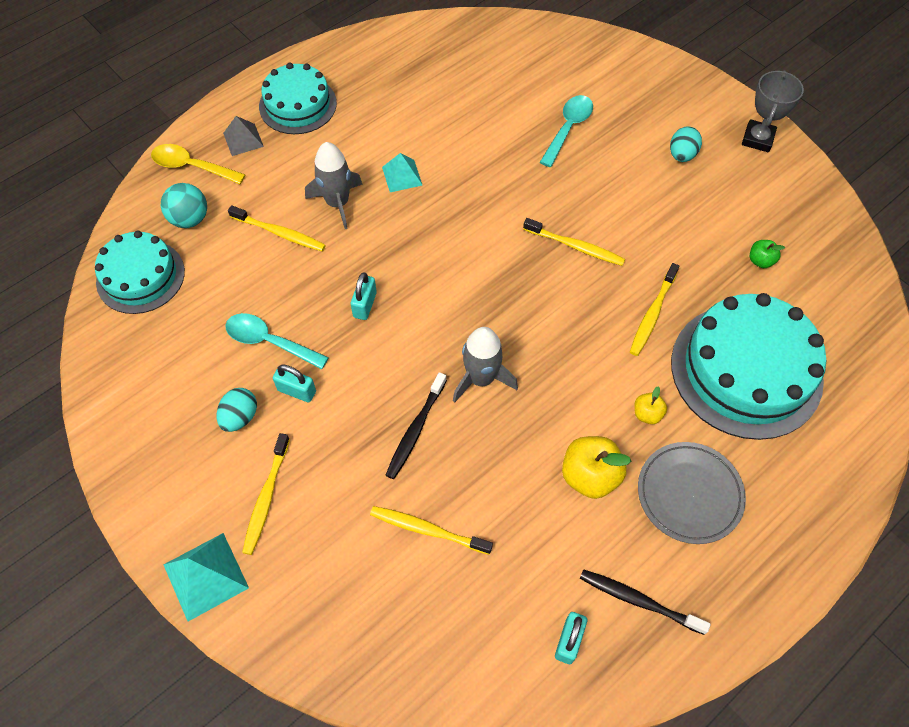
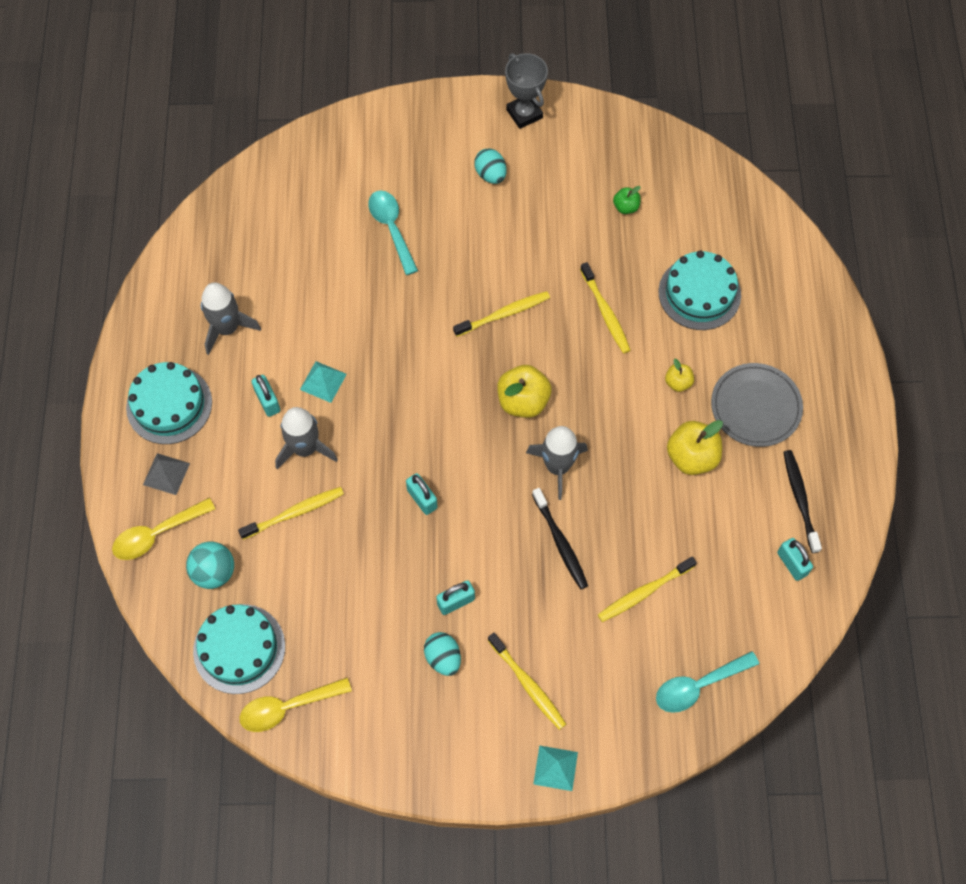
camera: 50 degrees left, 5 degrees up
(116, 340) = (288, 707): none -> yellow spoon
(206, 576) = (555, 768): turquoise pyramid -> turquoise pyramid, size x0.66
(270, 341) = (394, 591): turquoise spoon -> turquoise spoon (698, 685)
(354, 155) = (267, 401): none -> turquoise padlock
(388, 94) = (227, 328): none -> grey rocket
(514, 313) = (523, 401): none -> yellow apple
(639, 601) = (800, 499): black toothbrush -> black toothbrush turned 105 degrees clockwise
(746, 370) = (699, 293): turquoise cake -> turquoise cake, size x0.62

